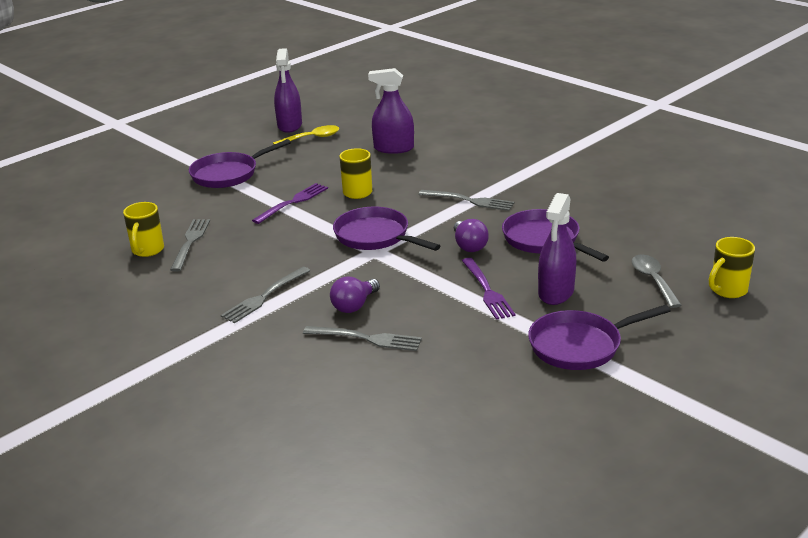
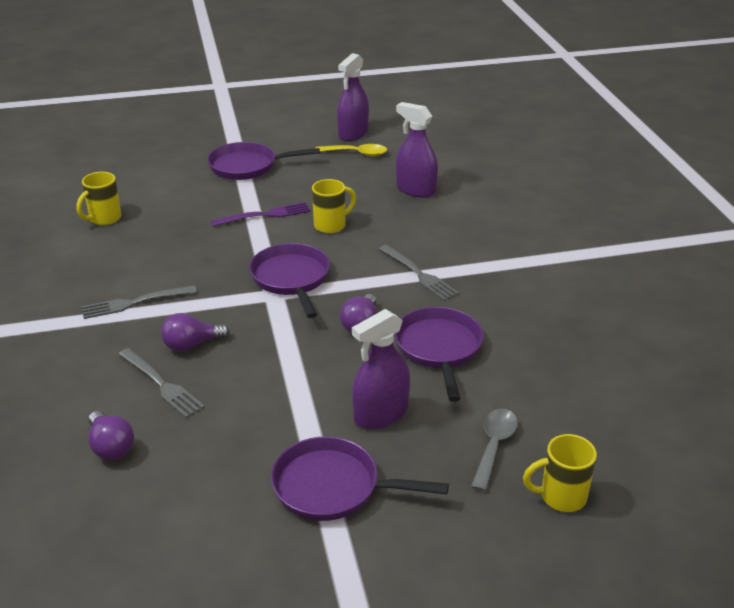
camera: 30 degrees right, 5 degrees up
(190, 242) = (142, 224): grey fork -> none
(383, 392) = (111, 447): none -> purple light bulb
(487, 290) = (320, 382): purple fork -> none

